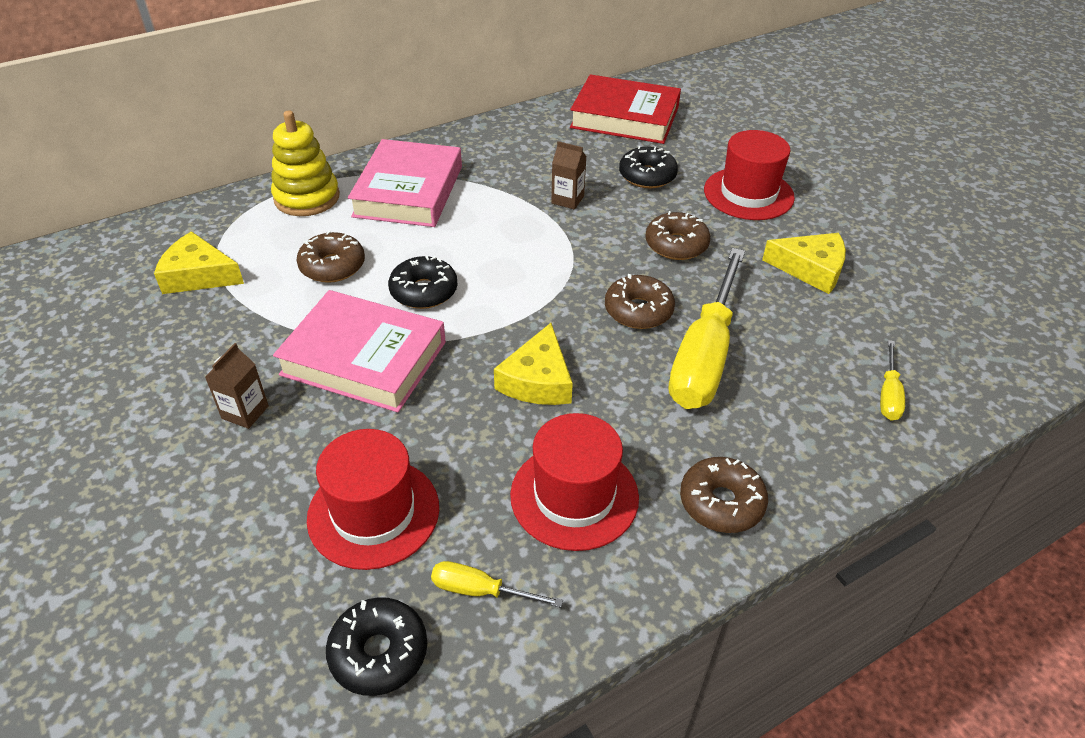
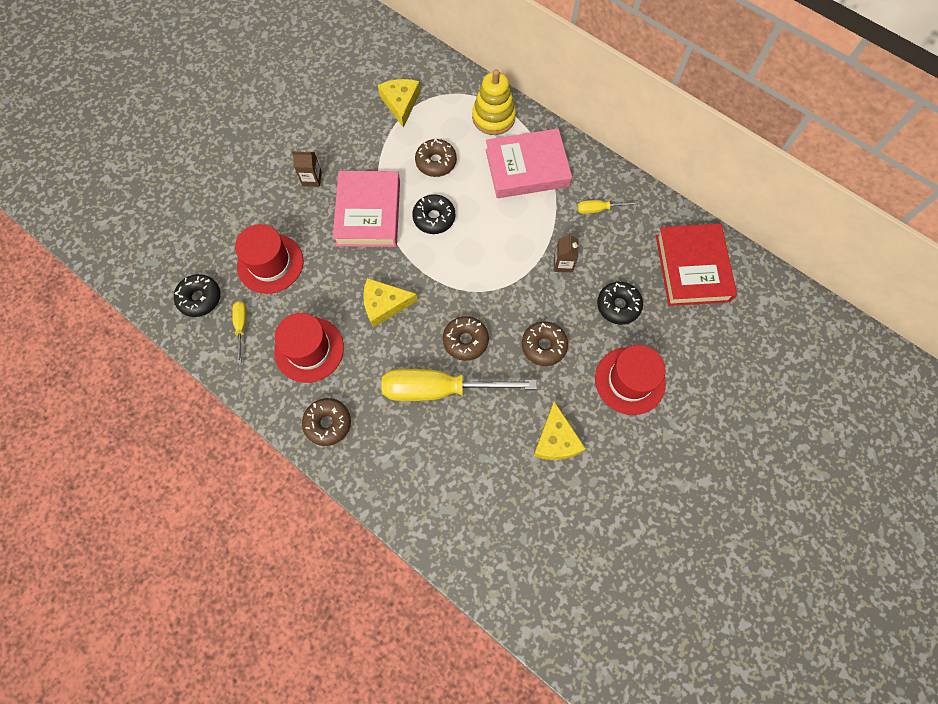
camera: 70 degrees right, 25 degrees up
(888, 394) = (446, 506): yellow screwdriver -> yellow screwdriver (598, 209)

